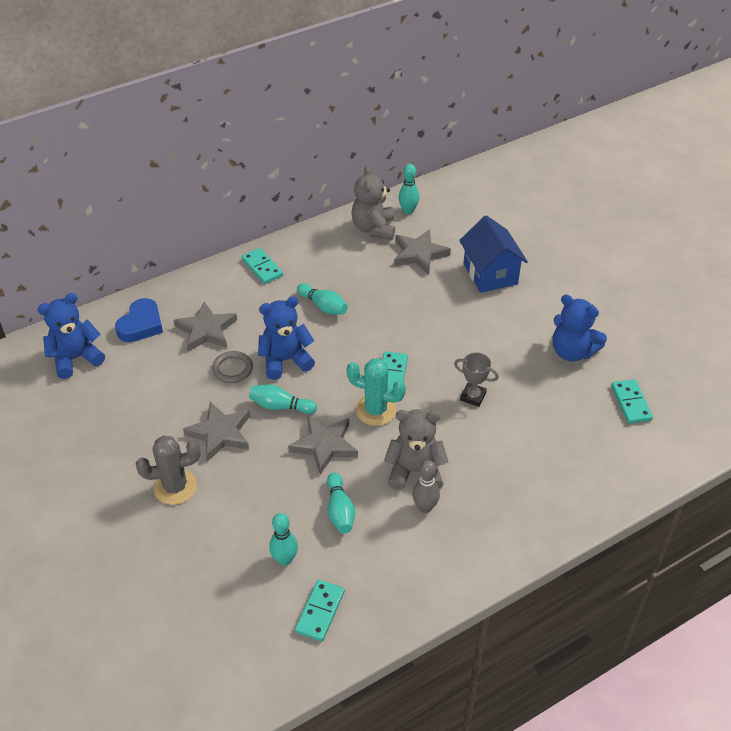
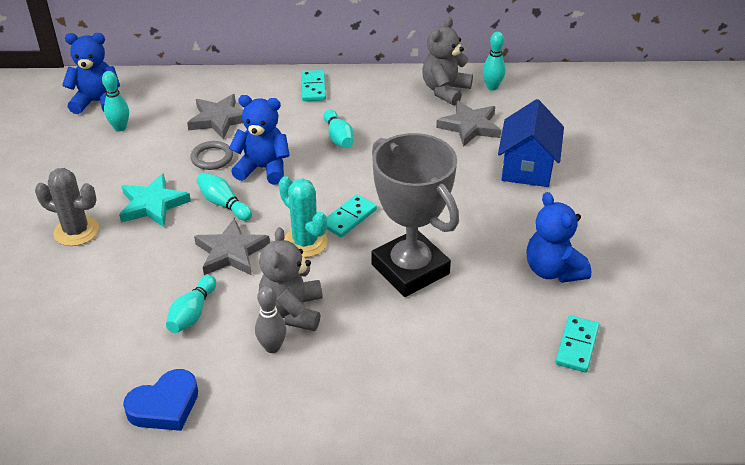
camera: 30 degrees right, 5 degrees down
(141, 325) = (171, 96): blue heart -> blue heart (165, 406)
(220, 433) = (153, 204): grey star -> turquoise star
(285, 559) = (106, 332): turquoise bowling pin -> turquoise bowling pin (120, 128)
(320, 612) = (93, 392): turquoise domino -> none
(415, 471) = (292, 311): grey teddy bear -> grey teddy bear turned 120 degrees counterclockwise
(473, 396) = (410, 269): grey trophy -> grey trophy, size x2.41

